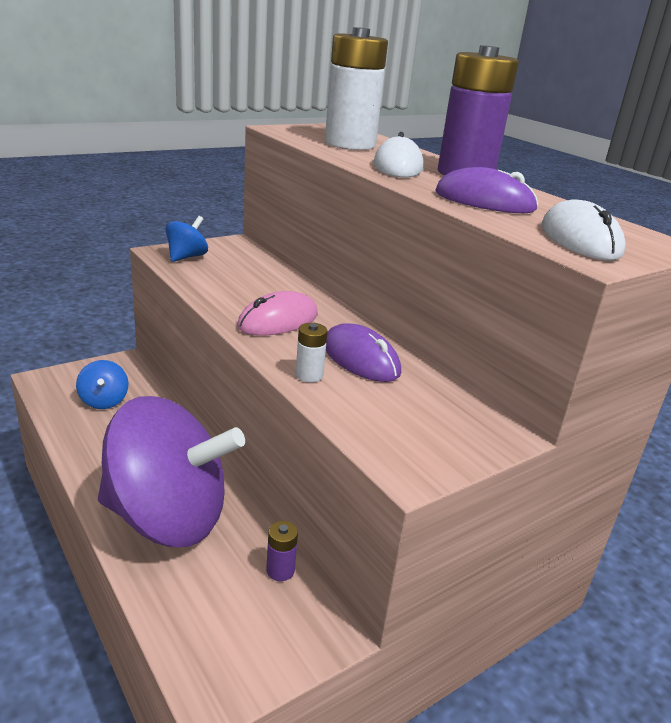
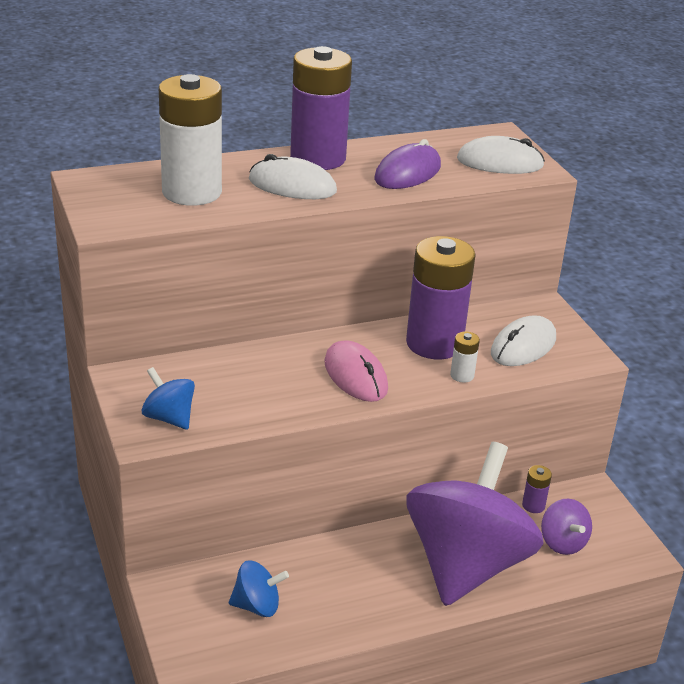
camera: 75 degrees left, 5 degrees up
(219, 600) = (562, 542): none -> purple spinning top
(360, 358) = (434, 344): purple mouse -> purple battery
(396, 416) = (523, 346): none -> white mouse

